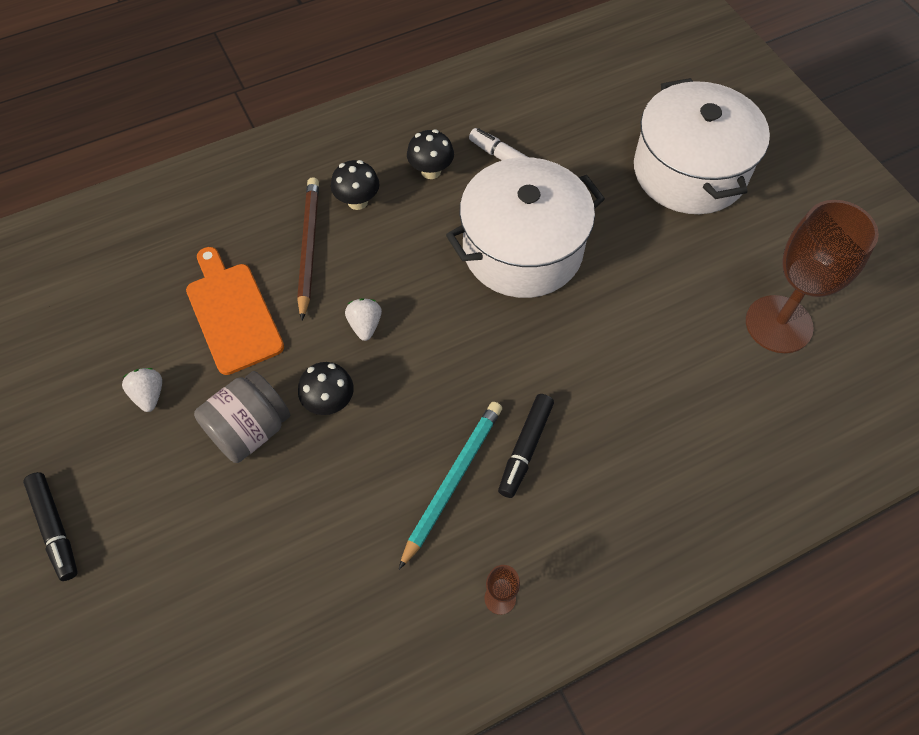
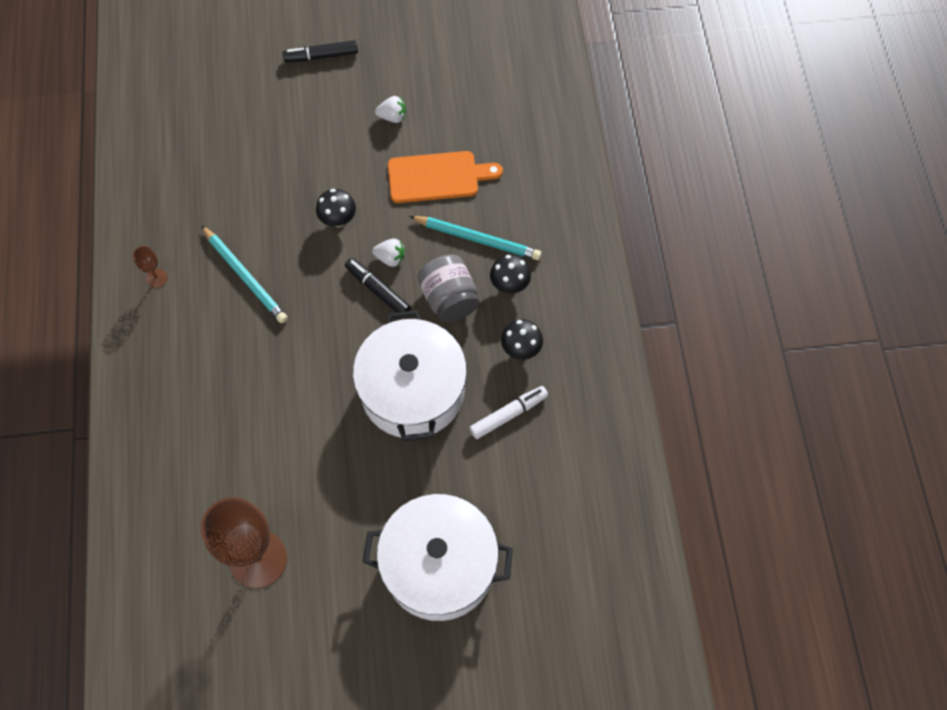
camera: 110 degrees right, 5 degrees up
(250, 430) = (339, 168): grey jar -> grey jar (449, 299)
(309, 247) = (477, 239): brown pencil -> turquoise pencil
(525, 448) = (246, 329): black marker -> black marker (378, 290)

